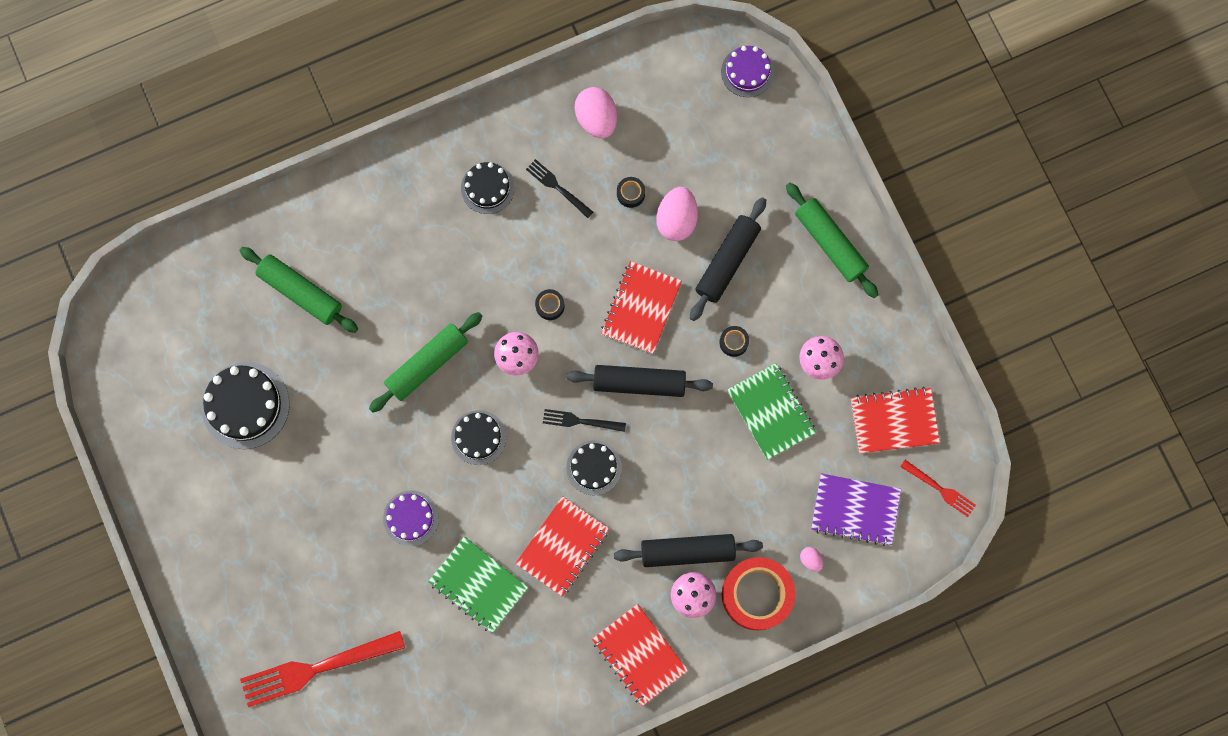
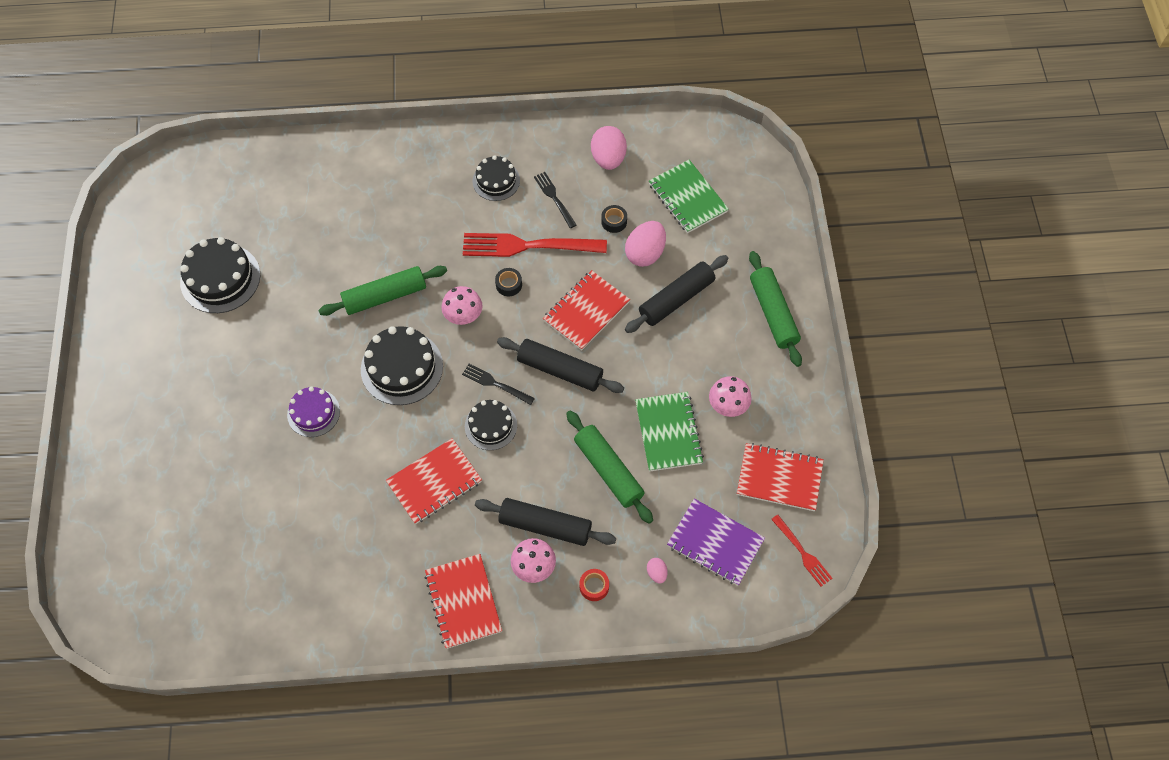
camera: 20 degrees right, 15 degrees down
(300, 292) = (307, 209): green rolling pin -> green rolling pin (608, 470)
(317, 668) = (172, 509): red fork -> red fork (528, 246)
(478, 437) = (402, 367): black cake -> black cake, size x1.60
(478, 585) = (345, 489): green notebook -> green notebook (687, 198)
(733, 342) = (657, 364): black tape -> none
(747, 72) = (749, 162): purple cake -> none
(756, 594) = (594, 586): red tape -> red tape, size x0.42

